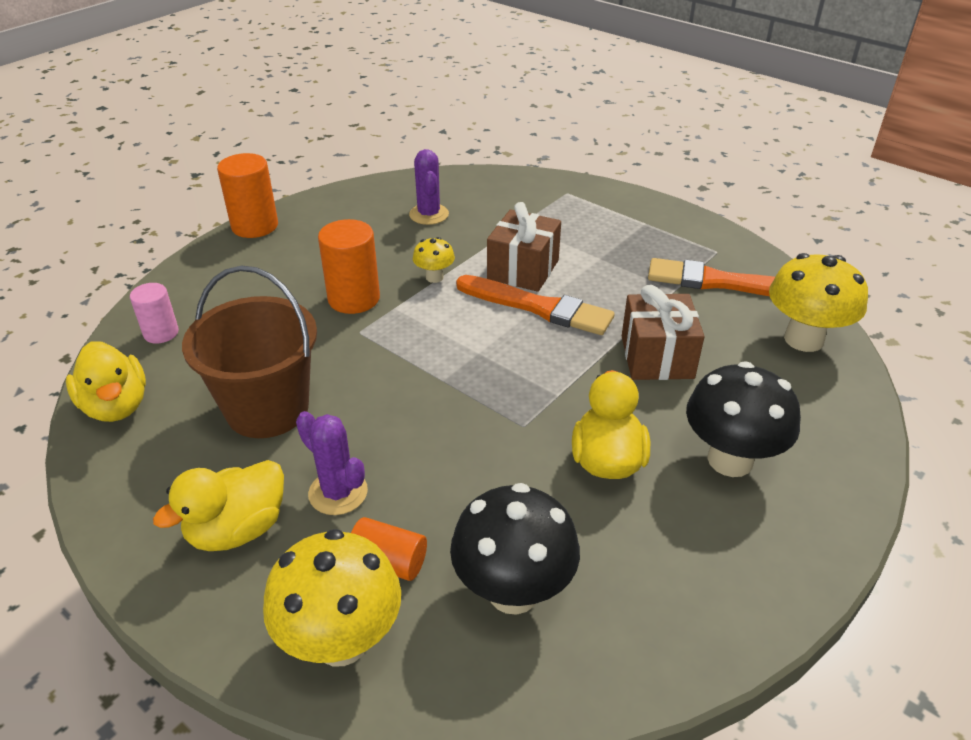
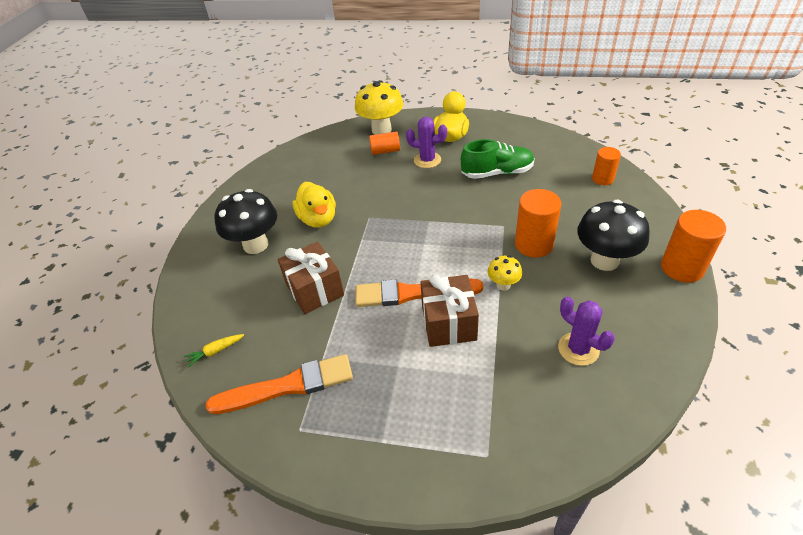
camera: 155 degrees right, 5 degrees up
(116, 406) = (563, 146): yellow duck -> none
(161, 333) = (602, 179): pink cylinder -> orange cylinder
(267, 409) = (497, 173): brown bucket -> green shoe
(513, 591) = (332, 162): black mushroom -> black mushroom (604, 260)
(803, 339) = (215, 351): yellow mushroom -> yellow carrot

